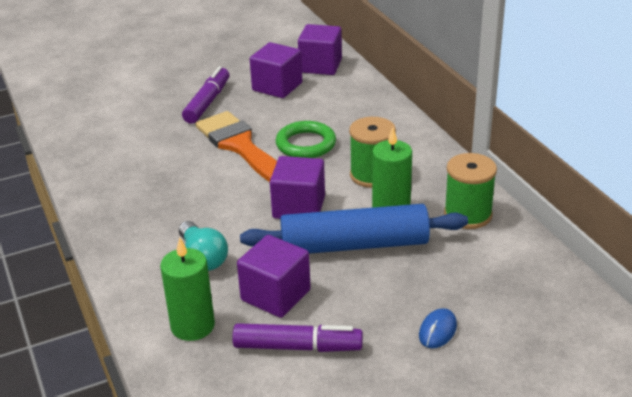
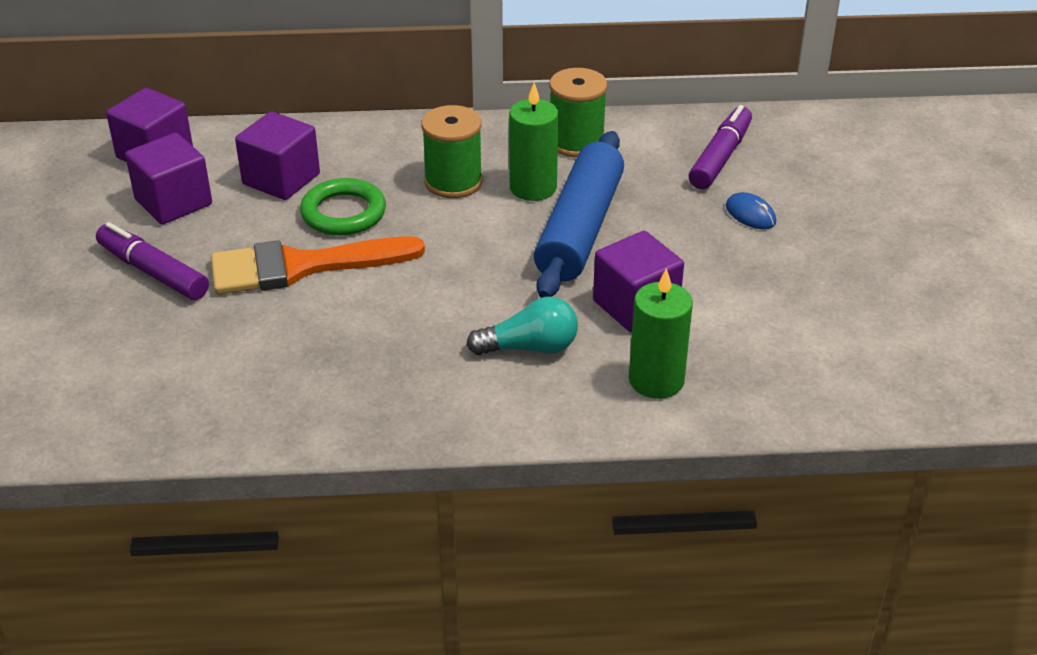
camera: 70 degrees left, 5 degrees up
(297, 347) = (731, 310): purple marker -> purple marker (720, 157)
(299, 207) = (478, 250): purple cube -> purple cube (281, 179)

